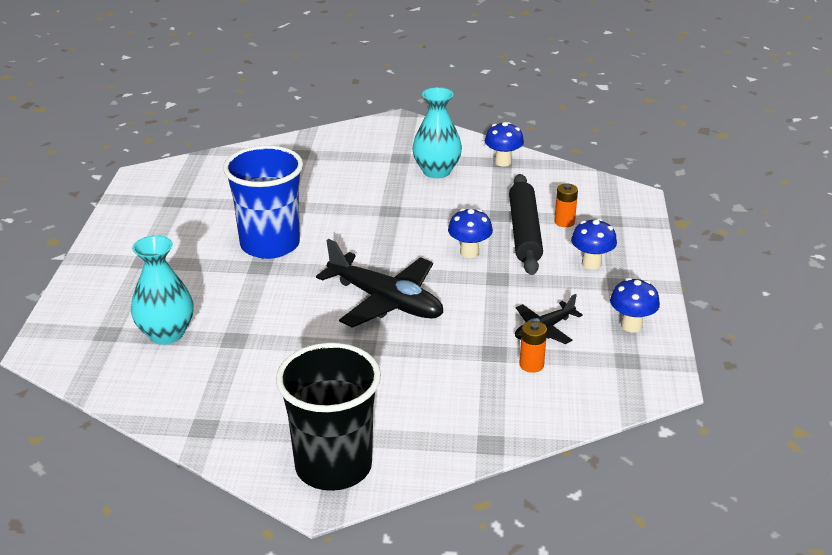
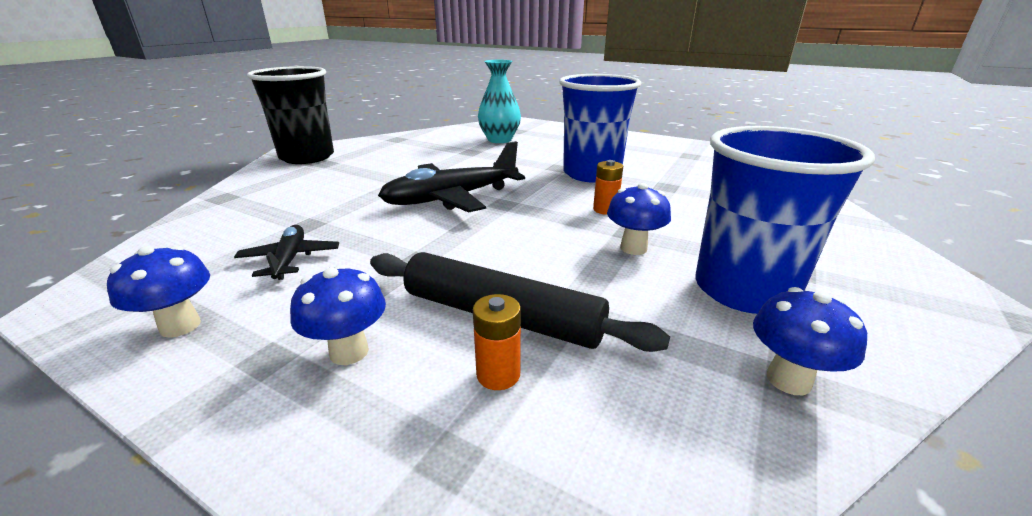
camera: 115 degrees right, 5 degrees down
(436, 171) = (744, 290): turquoise vase -> blue cup
(469, 252) = (490, 257): blue mushroom -> blue mushroom (633, 248)
(531, 365) = (258, 236): orange battery -> orange battery (605, 210)

